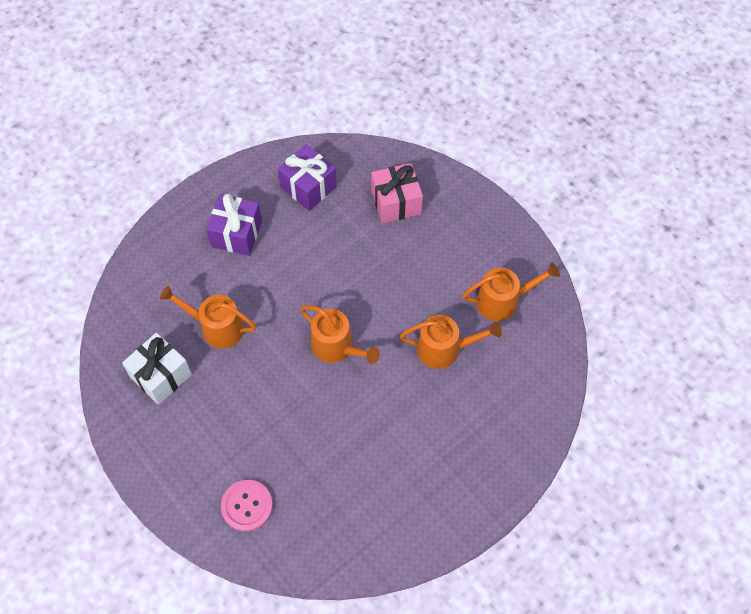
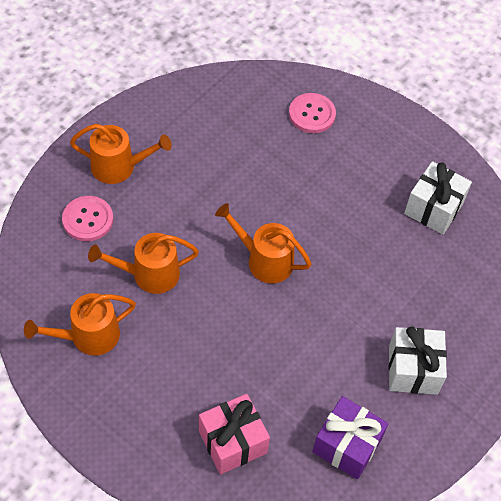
camera: 165 degrees right, 5 degrees down
(217, 327) = (396, 262): orange watering can -> orange watering can (119, 167)
(236, 233) = (413, 370): purple gift -> white gift
(497, 414) = (88, 219): none -> pink button

